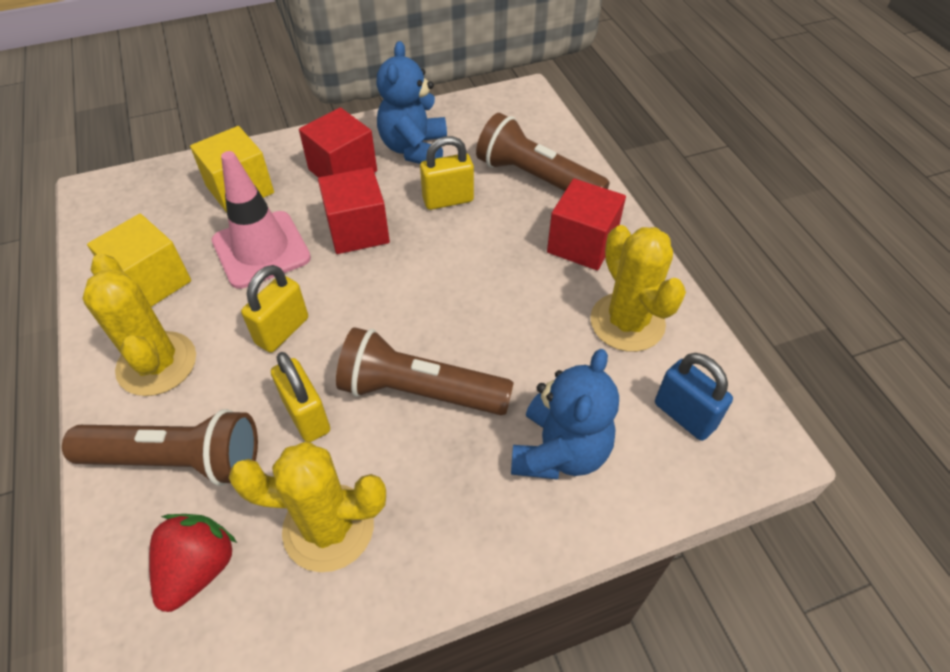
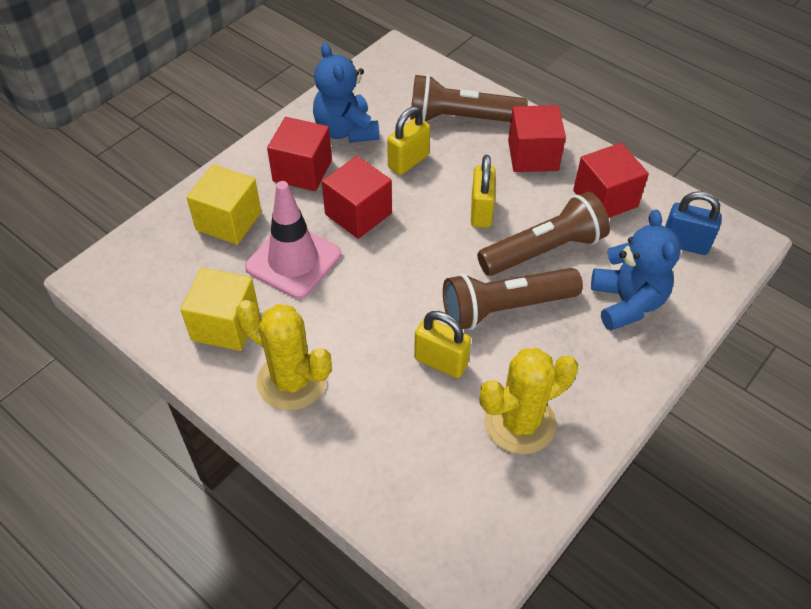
camera: 30 degrees left, 0 degrees up
(177, 460) = (374, 436): brown flashlight -> brown flashlight (543, 250)
(198, 568) = (455, 492): red strawberry -> none
(282, 331) = (368, 313): yellow padlock -> yellow padlock (481, 211)
(627, 322) = (605, 198): yellow cactus -> red cube

